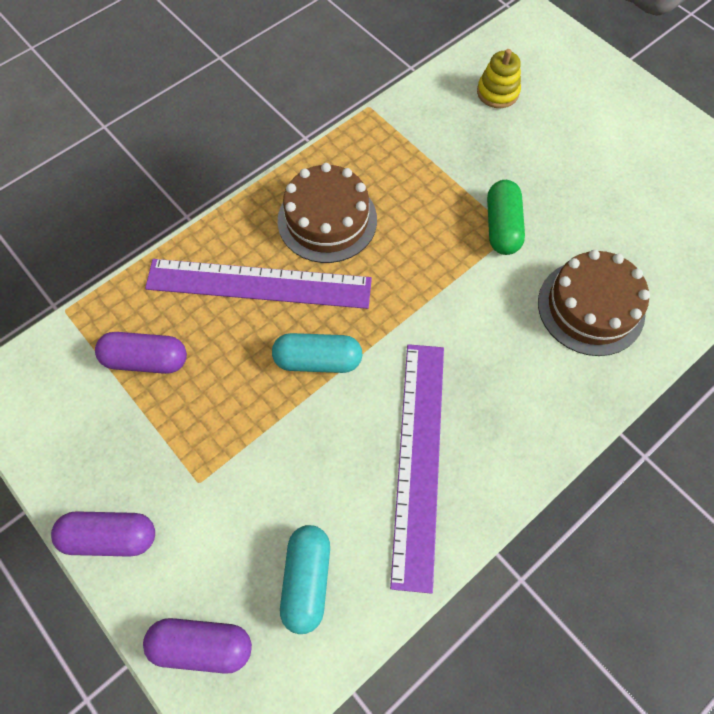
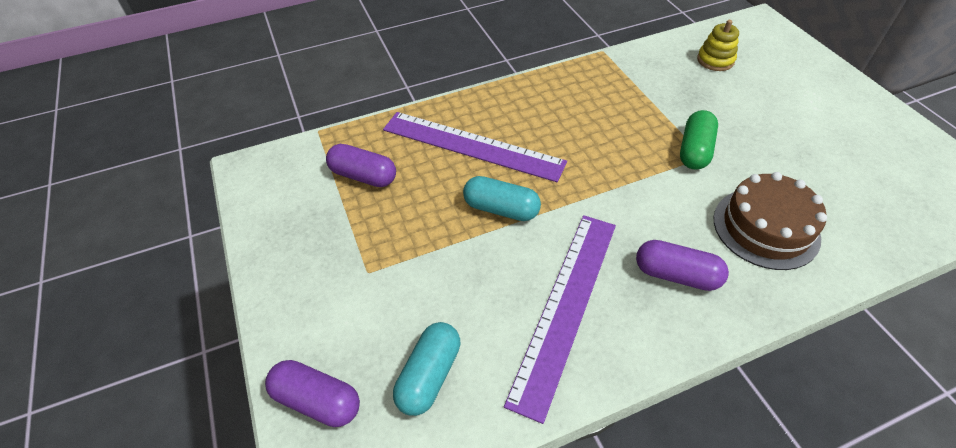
camera: 20 degrees right, 15 degrees down
(111, 536) = (281, 292): purple capsule -> purple capsule (676, 275)
(327, 220) = (543, 115): brown cake -> none

